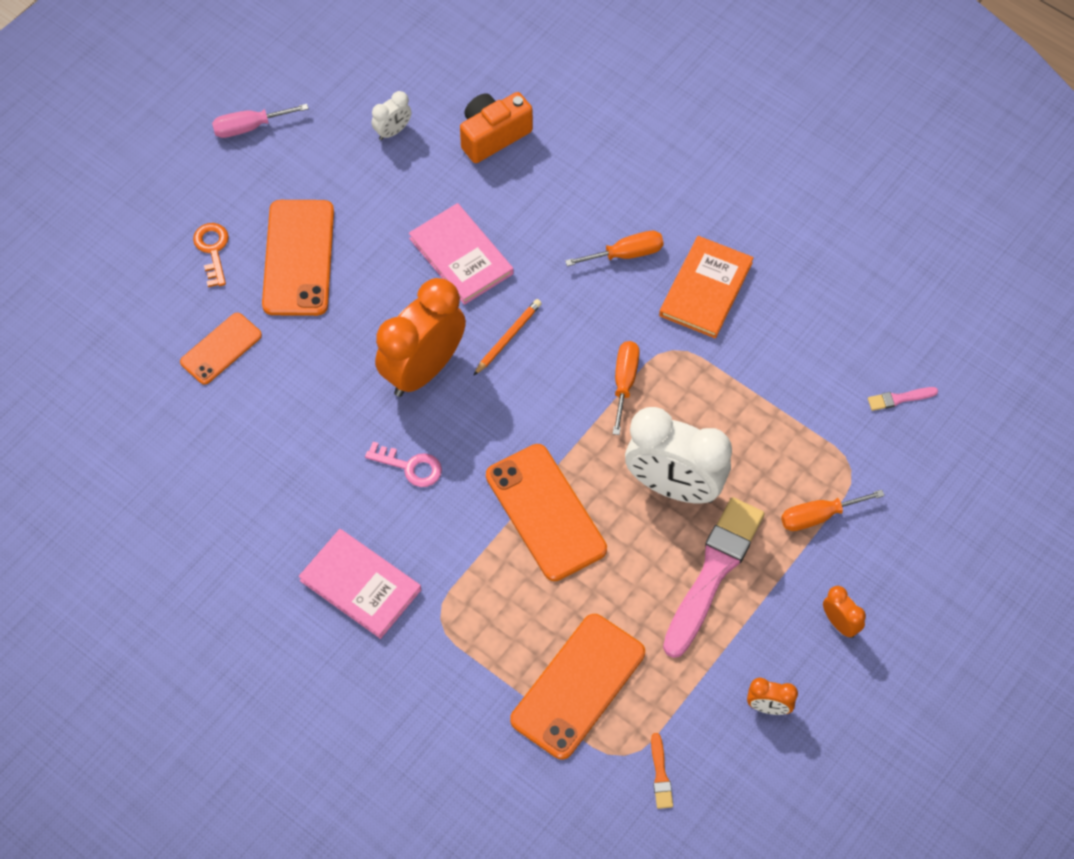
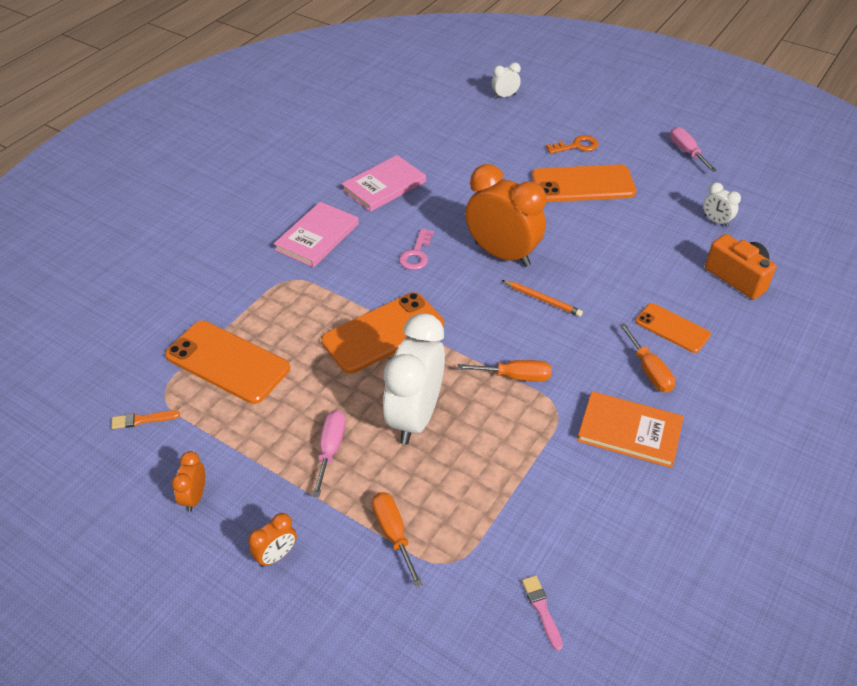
camera: 85 degrees right, 15 degrees down
(70, 321) = (504, 96): none -> white clock
(221, 348) = (498, 157): orange phone -> orange phone (672, 328)
(461, 256) = (612, 267): pink book -> pink book (384, 186)
(713, 572) = (331, 449): pink brush -> pink screwdriver

